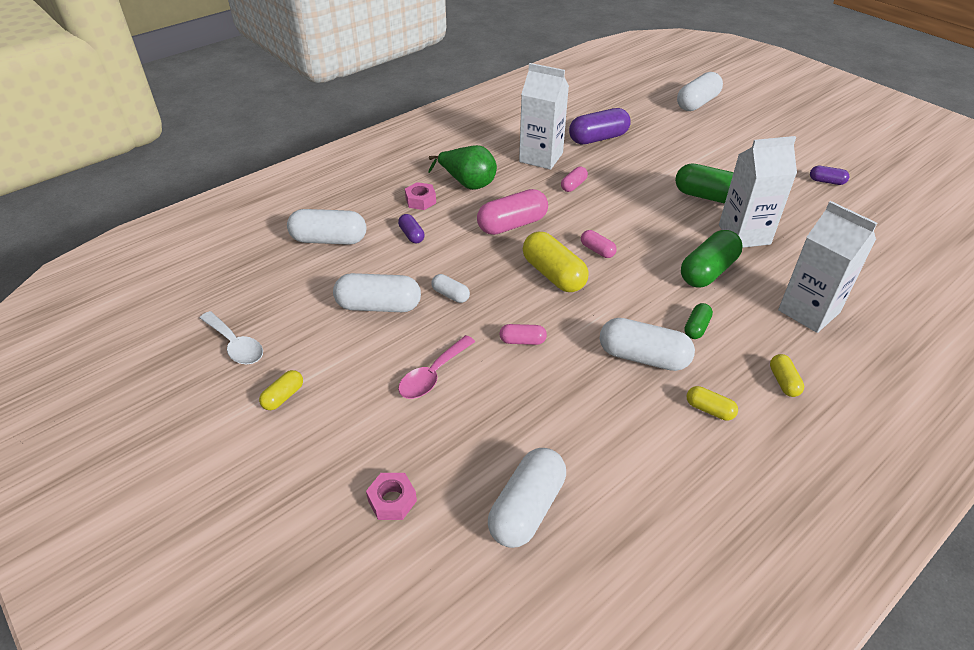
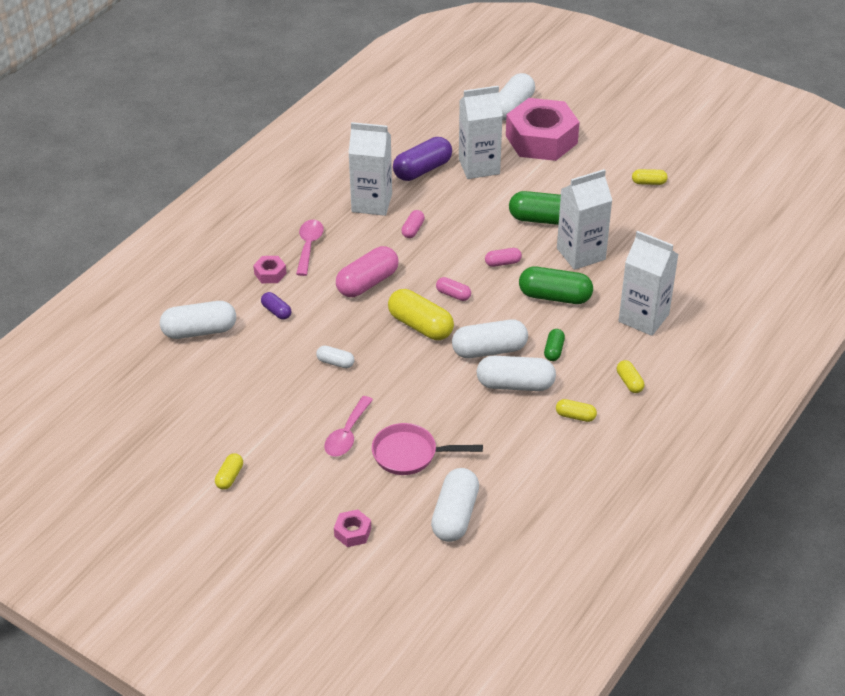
camera: 15 degrees left, 0 degrees up
(236, 345) = (165, 444): white spoon -> none
(379, 306) = (275, 385): white capsule -> white capsule (489, 350)
(467, 183) = (309, 246): green pear -> pink spoon
(496, 414) = (410, 454): none -> pink pan
(522, 341) = (412, 391): pink capsule -> pink capsule (503, 263)
(653, 143) = (479, 166): none -> white carton
(708, 271) = (555, 297): green capsule -> green capsule turned 75 degrees clockwise
(720, 131) = (541, 139): none -> pink nut
(826, 181) = (648, 182): purple capsule -> yellow capsule

